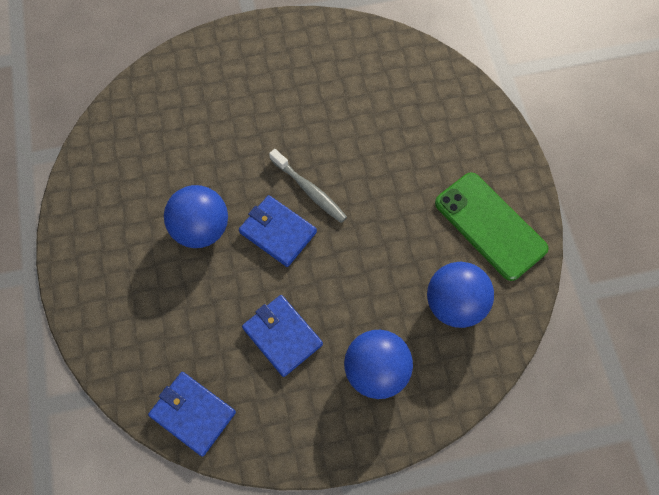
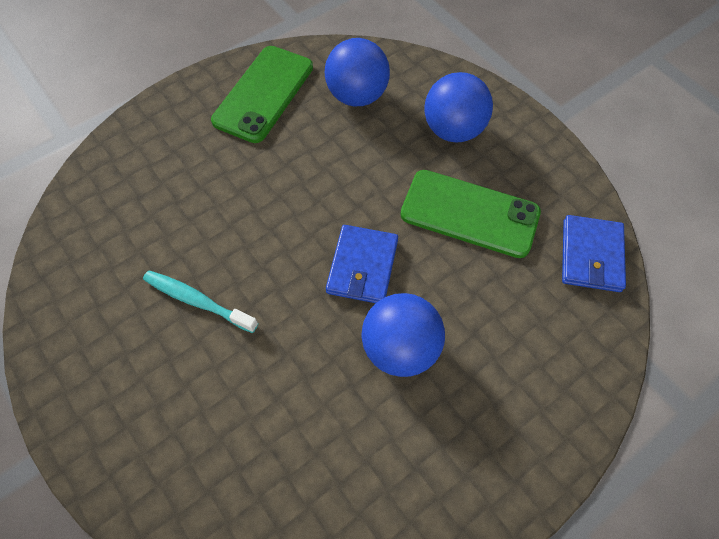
camera: 115 degrees left, 5 degrees down
(282, 336) = (469, 214): blue wallet -> green phone
(307, 117) = (197, 301): none -> turquoise toothbrush
(309, 190) = (296, 257): grey toothbrush -> none

